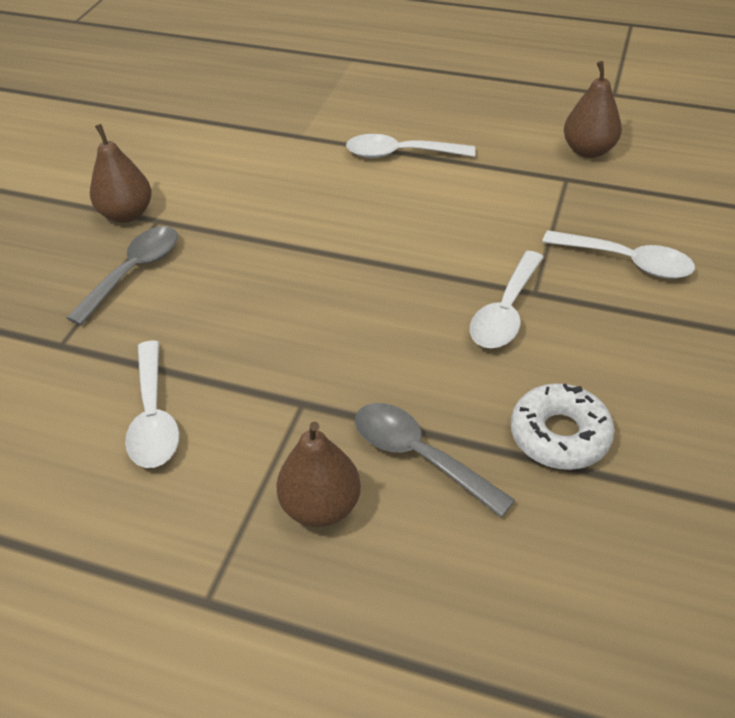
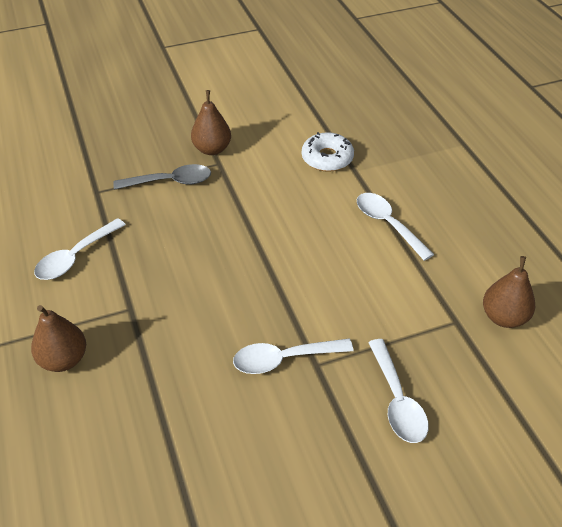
camera: 50 degrees right, 0 degrees up
(419, 456) = (129, 382): grey spoon -> none
(559, 435) = (197, 443): white donut -> white donut (327, 158)

